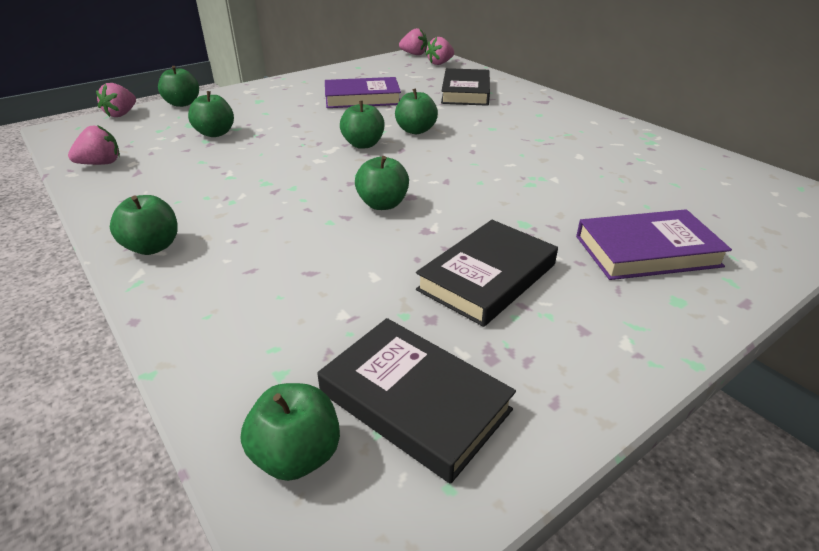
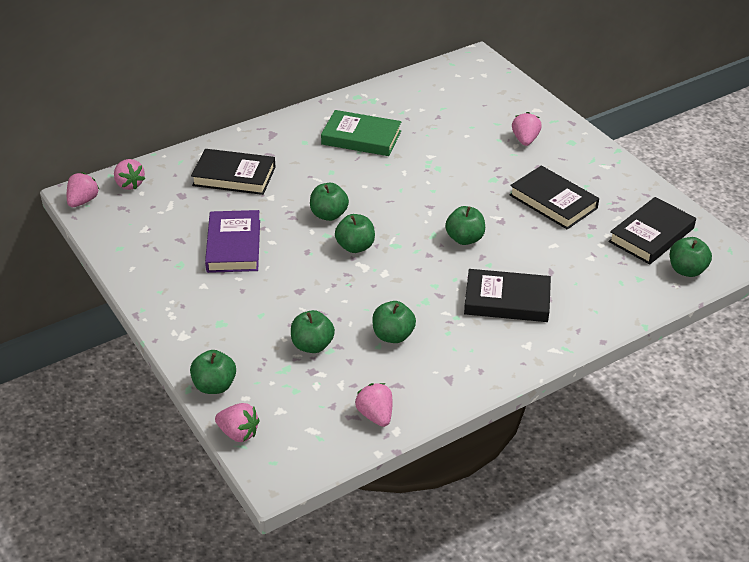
camera: 85 degrees left, 5 degrees up
(152, 247) = (522, 349): green apple -> green apple (393, 335)
(253, 235) = (507, 300): none -> black book
(566, 139) = (361, 138): none -> green book
(647, 251) = (525, 140): purple book -> pink strawberry

